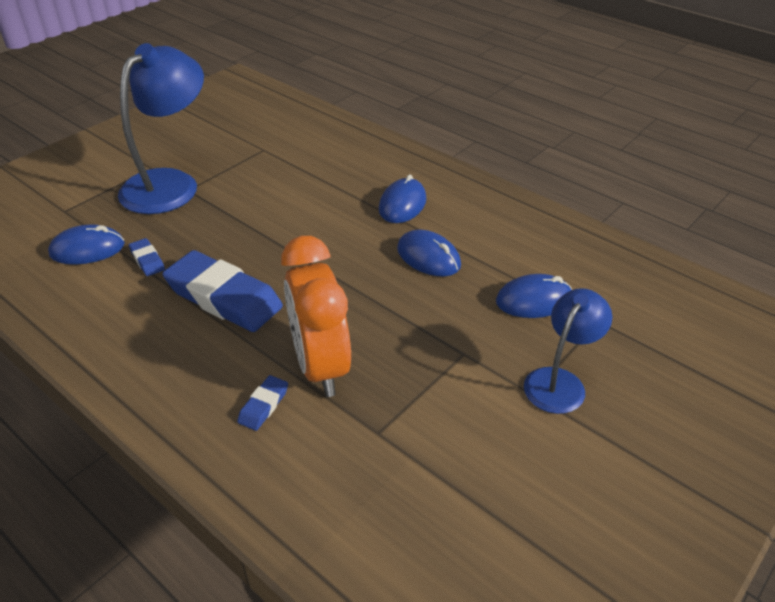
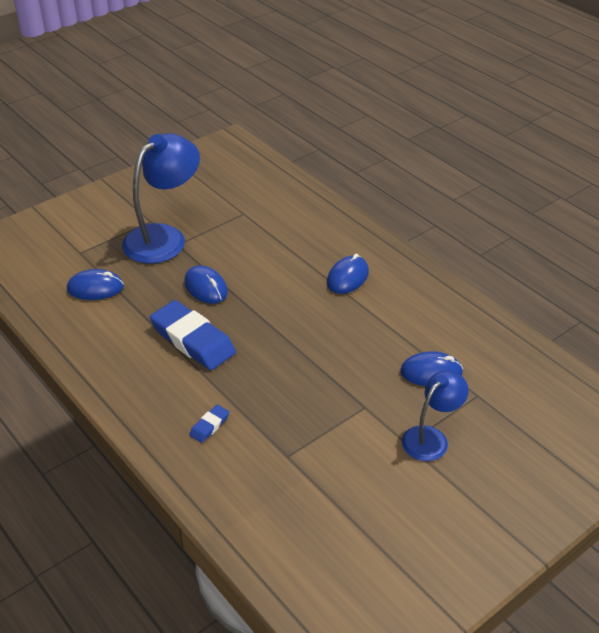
camera: 10 degrees right, 0 degrees up
(147, 260) = (139, 302): blue eraser -> none
(321, 366) = (255, 402): orange clock -> none
(428, 257) = (357, 326): blue mouse -> blue mouse (206, 287)

